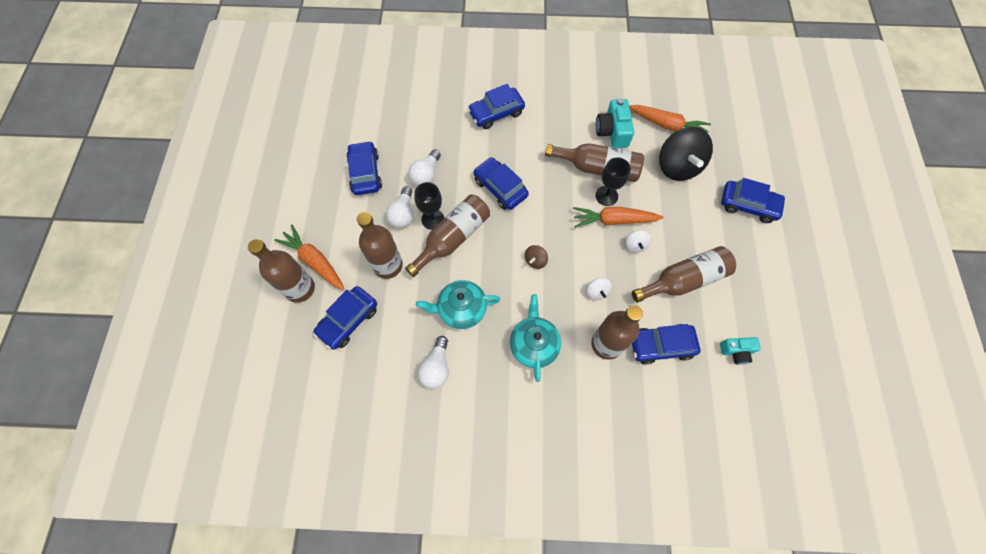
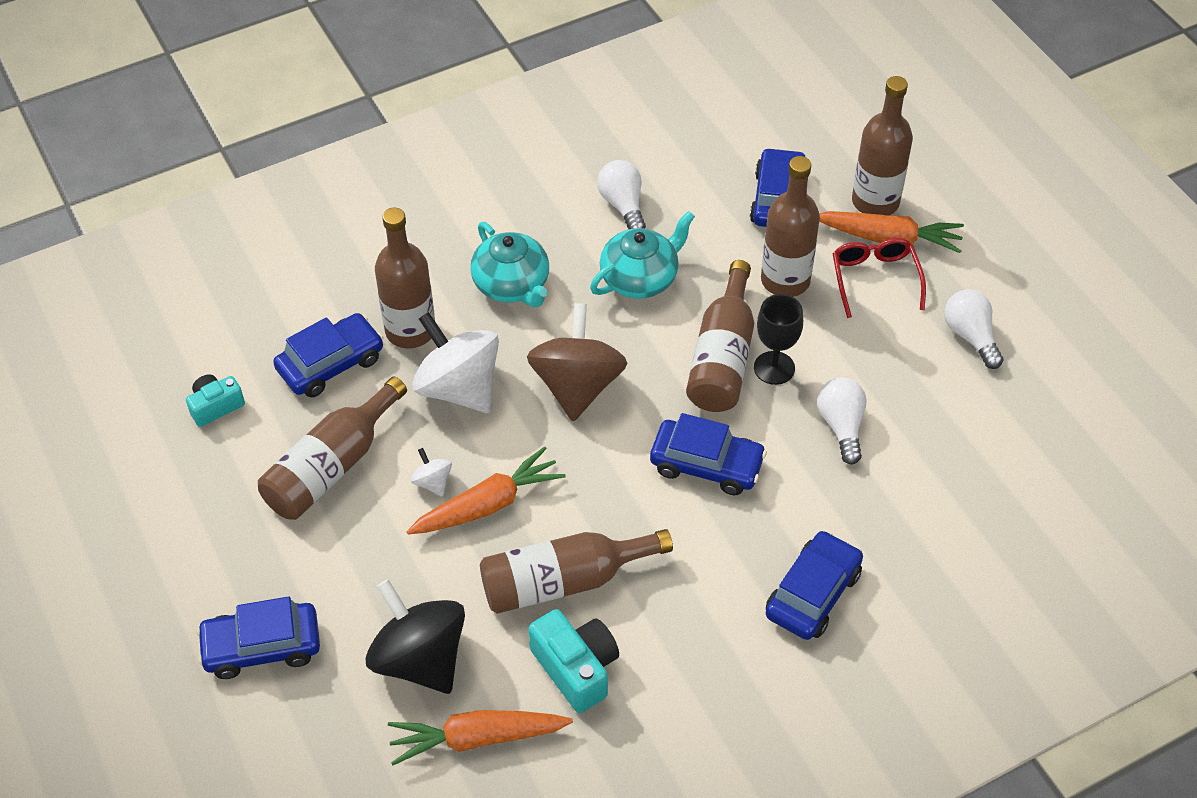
camera: 150 degrees right, 15 degrees down
(343, 241) = (875, 279): none -> red glasses
(365, 173) = (936, 382): blue car -> none
(403, 214) = (824, 353): white light bulb -> white light bulb (970, 336)
(535, 260) = (577, 386): brown spinning top -> brown spinning top, size x2.29
(597, 292) = (459, 388): white spinning top -> white spinning top, size x2.29
(606, 196) = (521, 539): black goblet -> none

